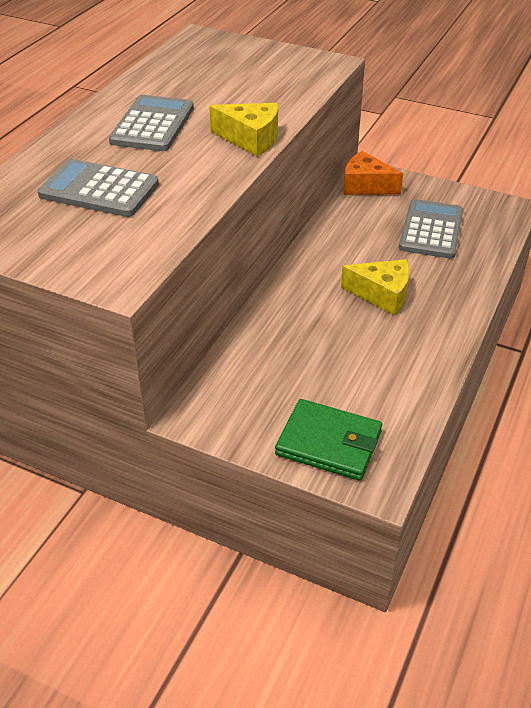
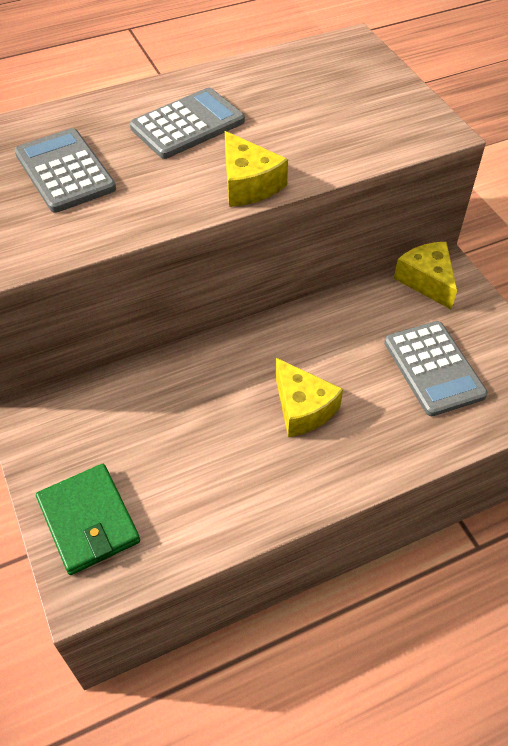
camera: 40 degrees right, 10 degrees up
(365, 186) = (427, 281): orange cheese -> yellow cheese
(431, 230) = (433, 368): grey calculator -> grey calculator turned 105 degrees clockwise

